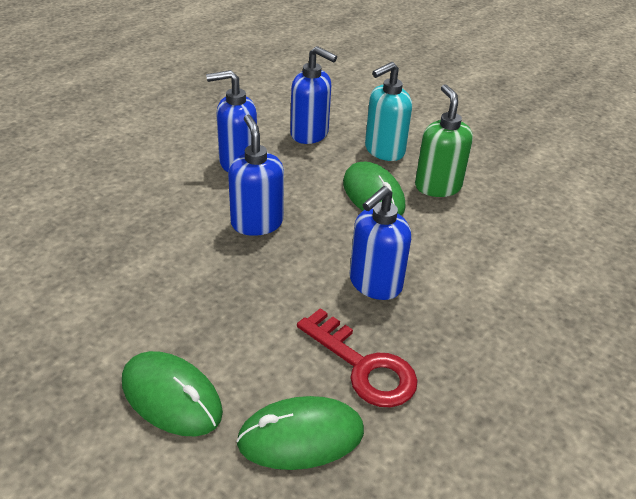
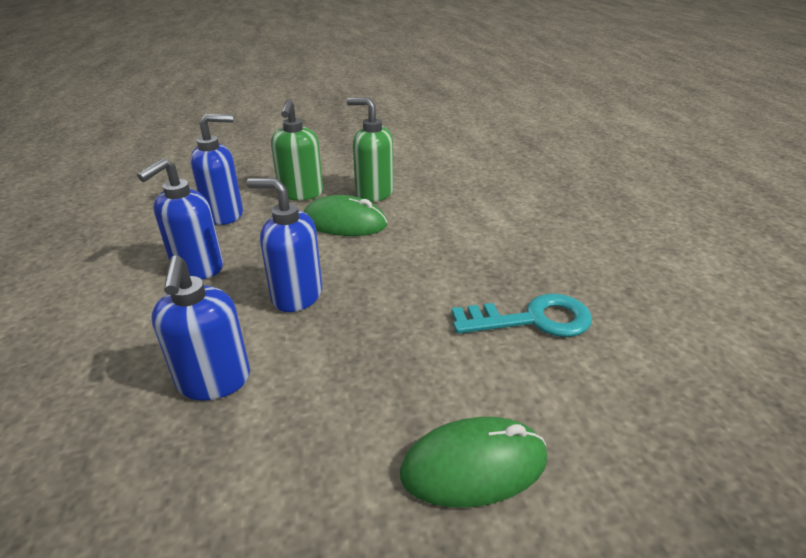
camera: 50 degrees left, 5 degrees down
(301, 436) = (587, 393): green mouse -> none
(363, 366) = (532, 319): red key -> turquoise key
(374, 284) = (446, 270): blue soap dispenser -> blue soap dispenser (214, 381)
(384, 151) = (301, 194): turquoise soap dispenser -> green soap dispenser

